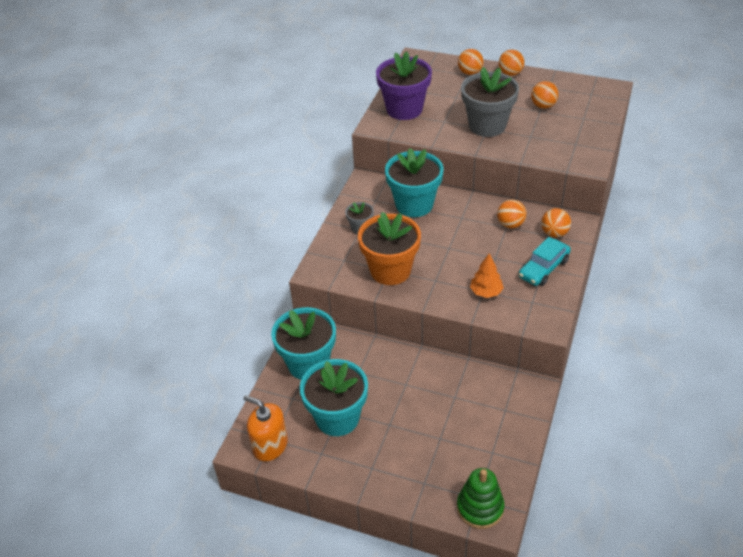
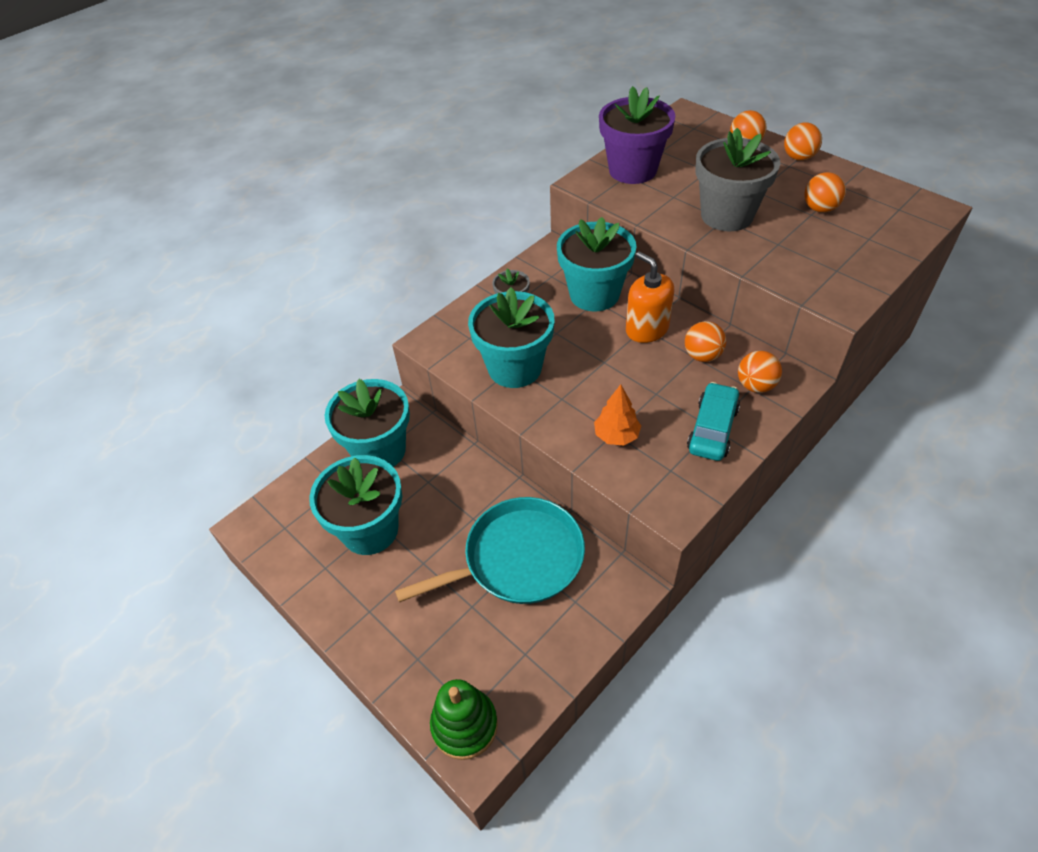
camera: 25 degrees right, 5 degrees up
(270, 445) = (277, 534): orange soap dispenser -> orange soap dispenser (647, 329)
(390, 270) = (515, 368): orange flower pot -> turquoise flower pot
(452, 398) = (518, 558): none -> turquoise pan
(543, 268) = (712, 429): turquoise car -> turquoise car turned 135 degrees clockwise

